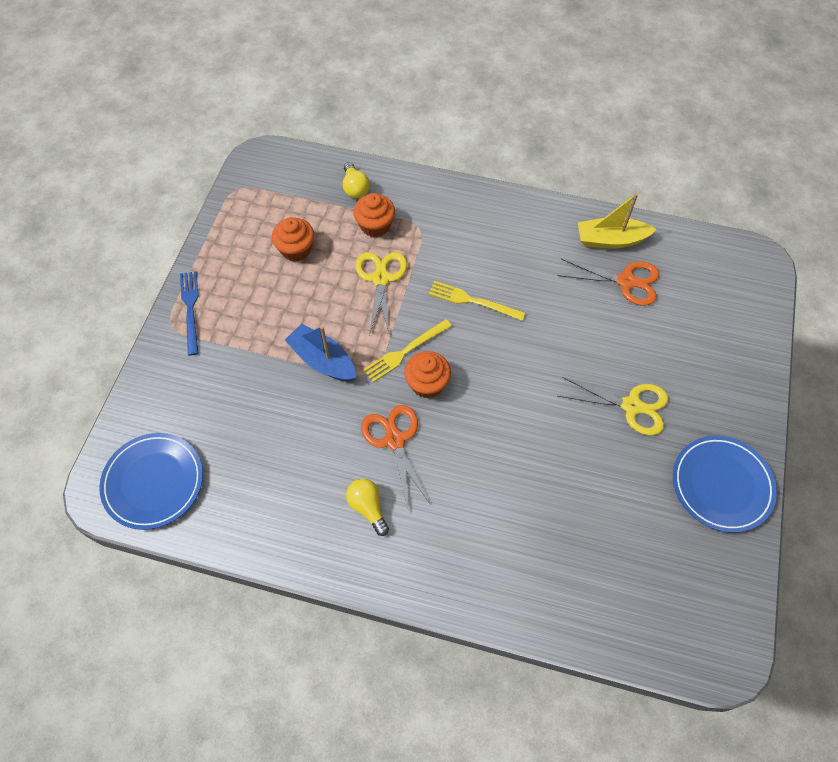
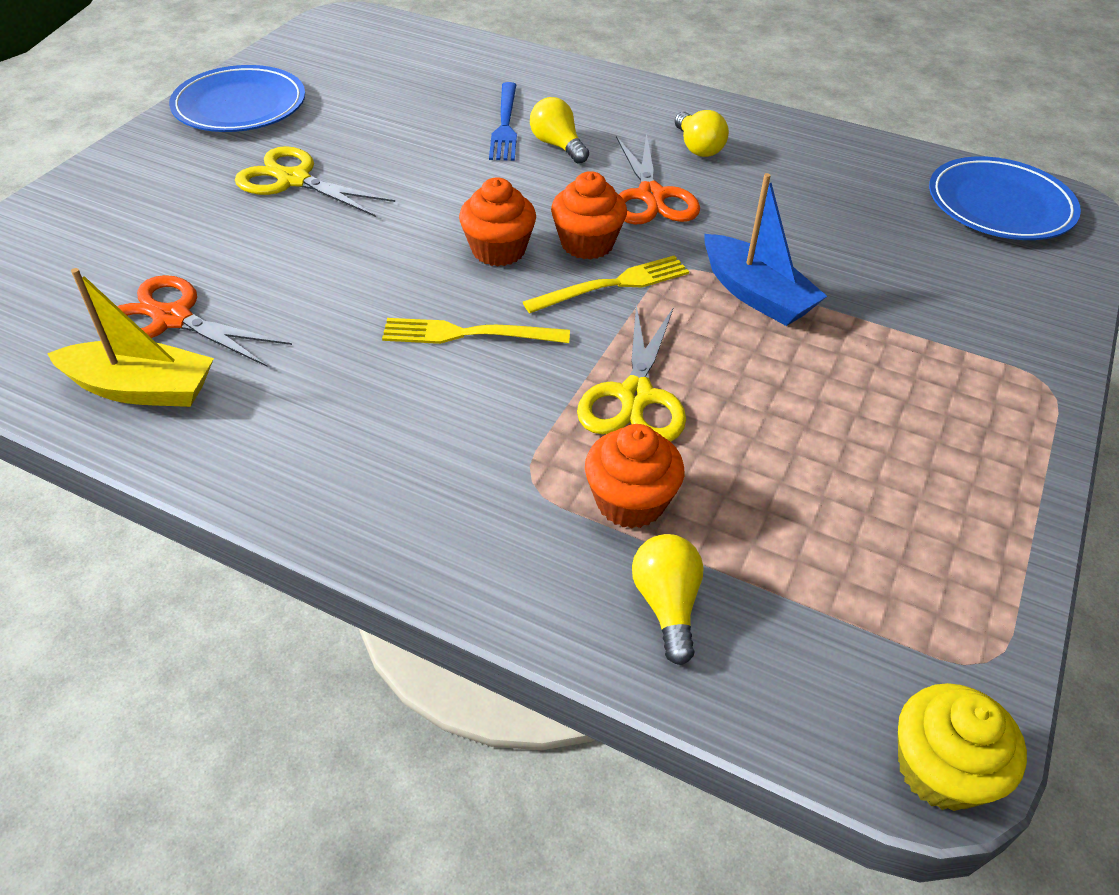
camera: 170 degrees left, 15 degrees down
(190, 309) = (1018, 404): blue fork -> blue fork (505, 124)
(260, 153) = (940, 770): none -> yellow cupcake
(296, 249) = (814, 480): orange cupcake -> orange cupcake (498, 250)
(471, 486) = (557, 145): none -> yellow light bulb
(473, 301) = (469, 334): yellow fork -> yellow fork turned 150 degrees clockwise

